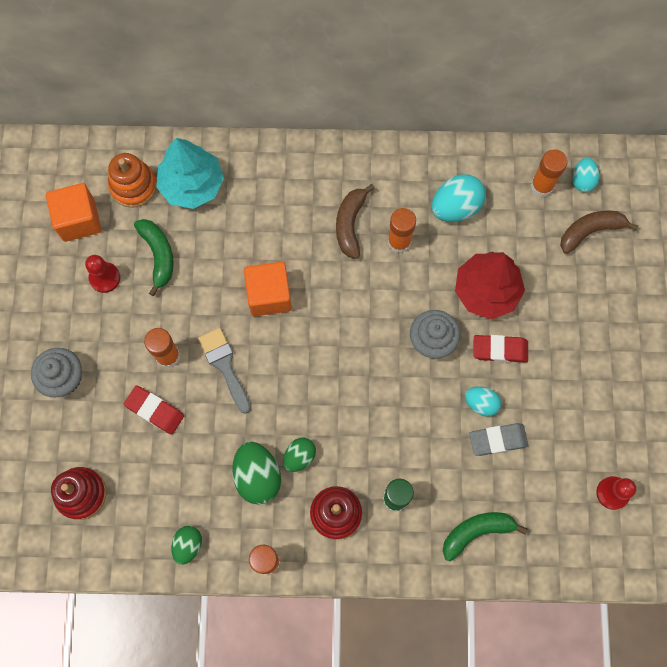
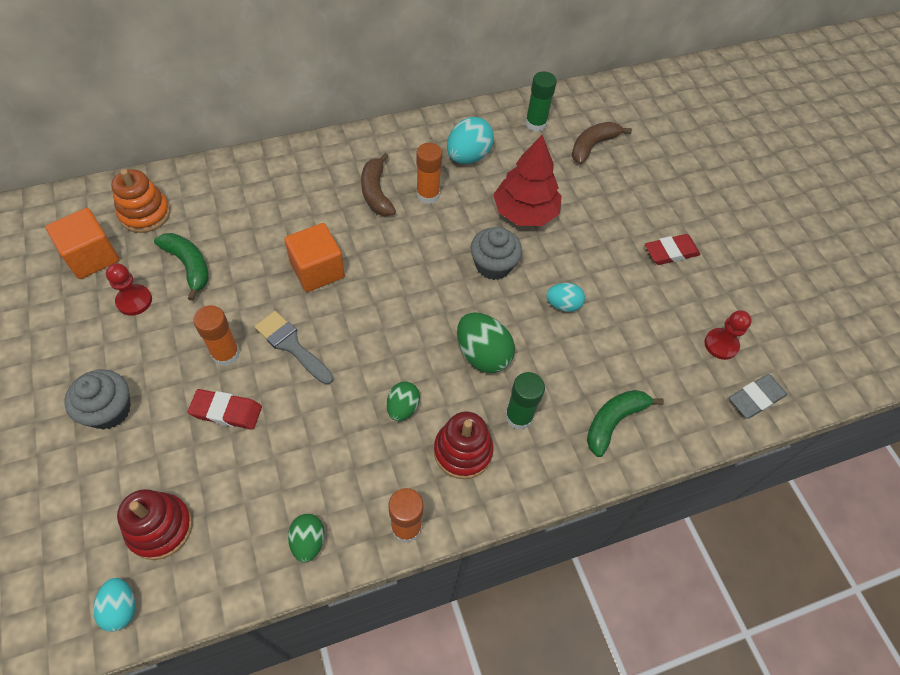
camera: 25 degrees left, 15 degrees down
(192, 184) = (207, 198): turquoise tree -> none
(257, 476) = (364, 441): green egg -> green egg (482, 354)
(498, 440) = (594, 331): grey eraser -> grey eraser (755, 398)
(500, 350) = (559, 255): red eraser -> red eraser (671, 252)
(542, 186) = (535, 124): orange glue stick -> green glue stick
(582, 180) = (567, 112): turquoise egg -> turquoise egg (121, 608)

